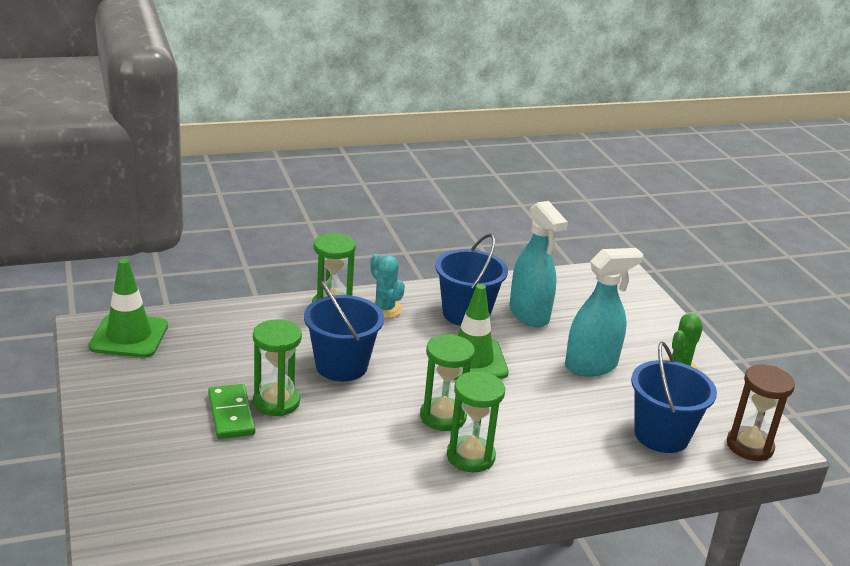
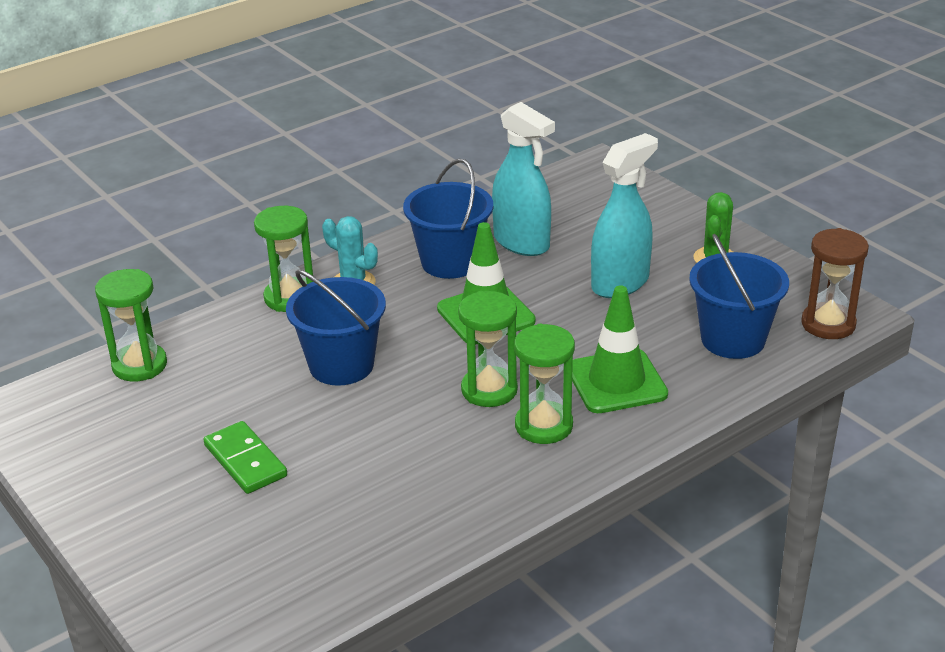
camera: 15 degrees left, 5 degrees up
(129, 336) = (63, 405): green traffic cone -> green traffic cone (616, 382)
(276, 402) = (290, 430): green hourglass -> green hourglass (139, 365)

